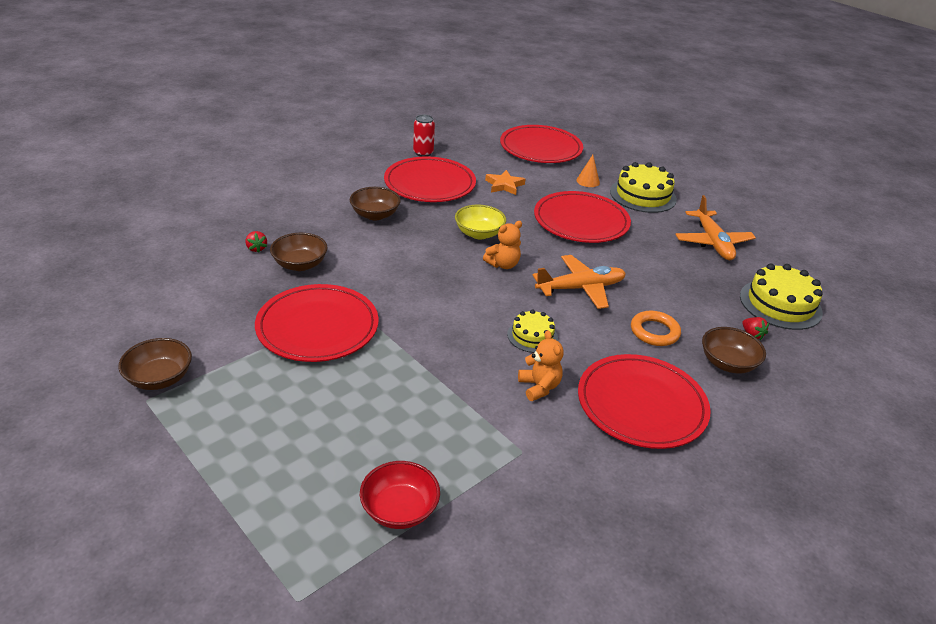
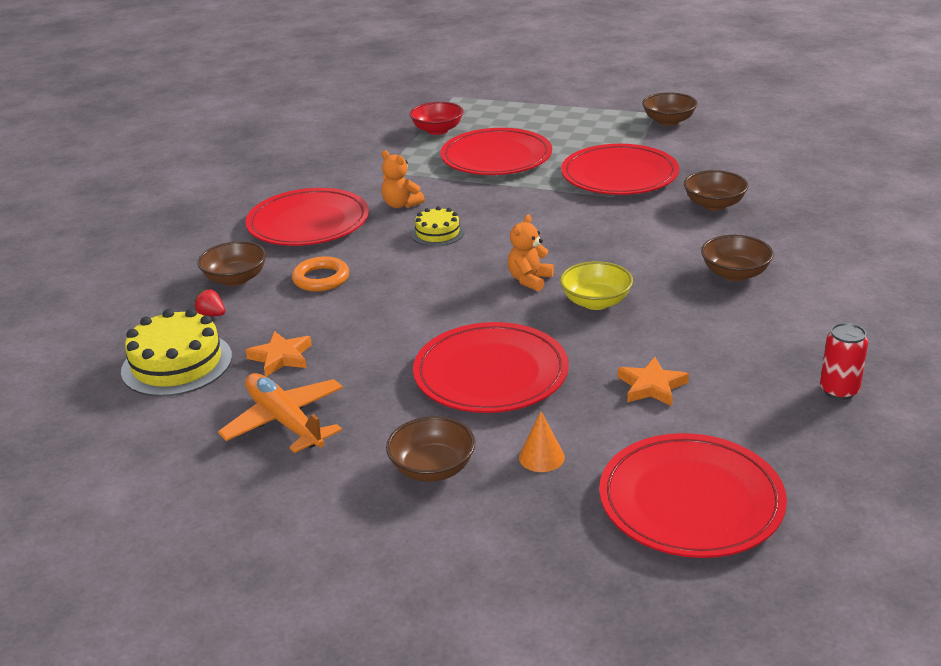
camera: 155 degrees right, 5 degrees down
(256, 248) = (775, 200): red strawberry -> none
(430, 184) = (745, 341): red plate -> red plate (496, 157)
(581, 288) = (424, 289): orange plane -> none
(643, 195) = (432, 468): yellow cake -> brown bowl
(705, 280) = (281, 357): none -> orange star

